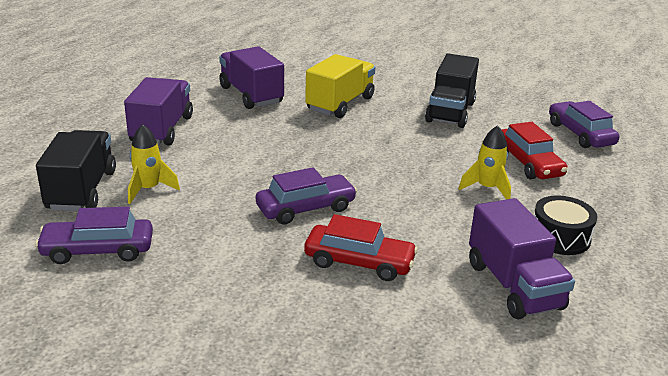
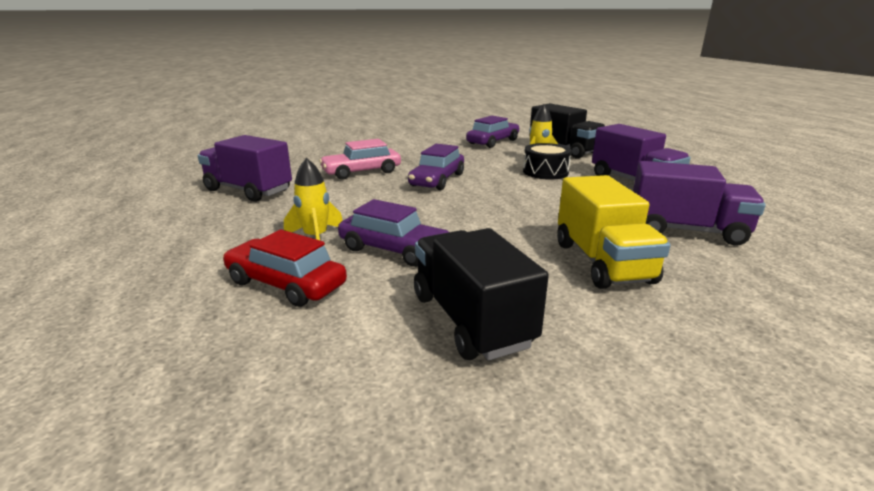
camera: 140 degrees right, 5 degrees down
(359, 262) = (361, 172): red car -> pink car
(560, 237) = (219, 225): black drum -> black drum (545, 172)
(580, 134) = (215, 386): purple car -> purple car (394, 250)

